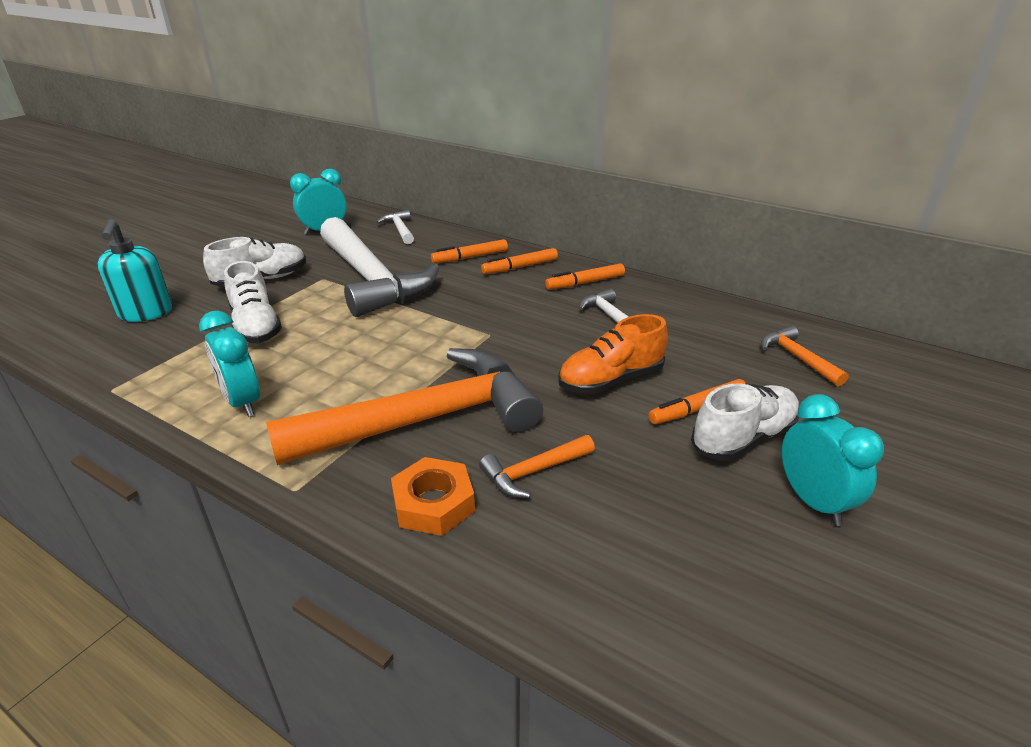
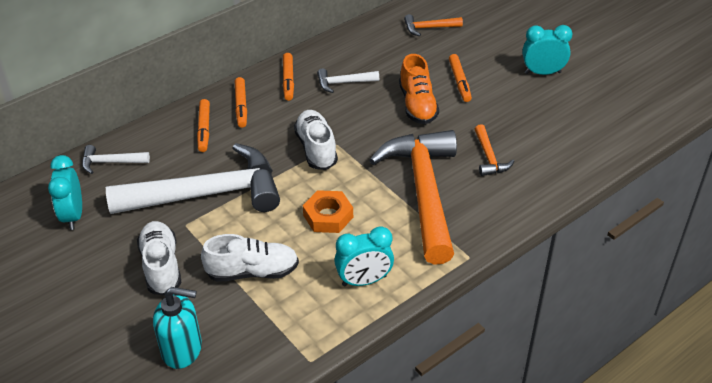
camera: 70 degrees left, 10 degrees up
(433, 503) = (501, 200): orange nut -> orange nut (328, 216)
(743, 438) = (490, 75): white shoe -> white shoe (316, 149)

